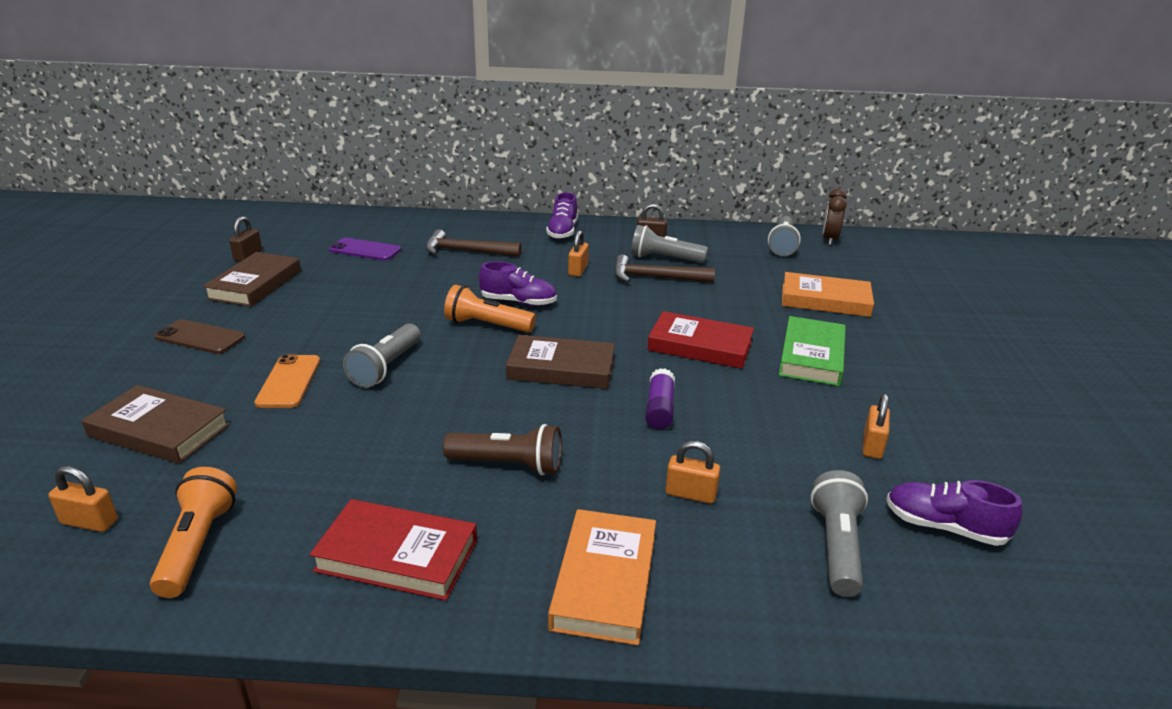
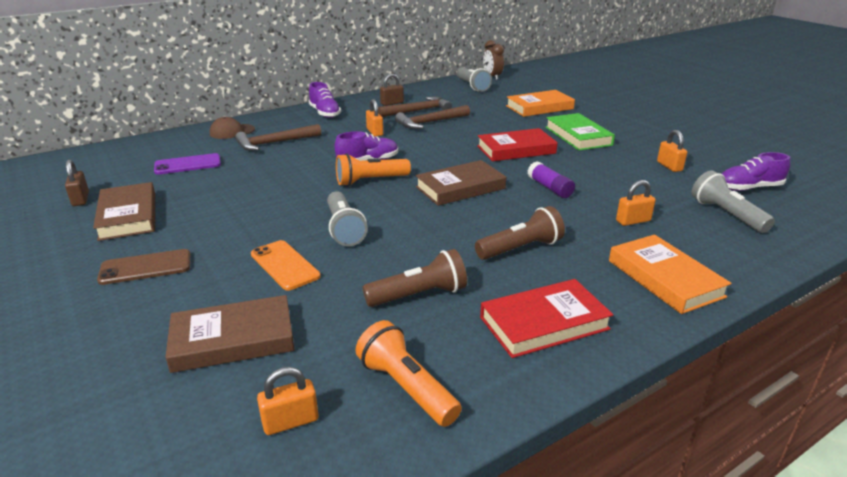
camera: 35 degrees left, 0 degrees up
(341, 465) = (419, 295): none -> brown flashlight
(449, 227) = (232, 131): none -> brown cap
(664, 259) = (418, 111): grey flashlight -> brown hammer

